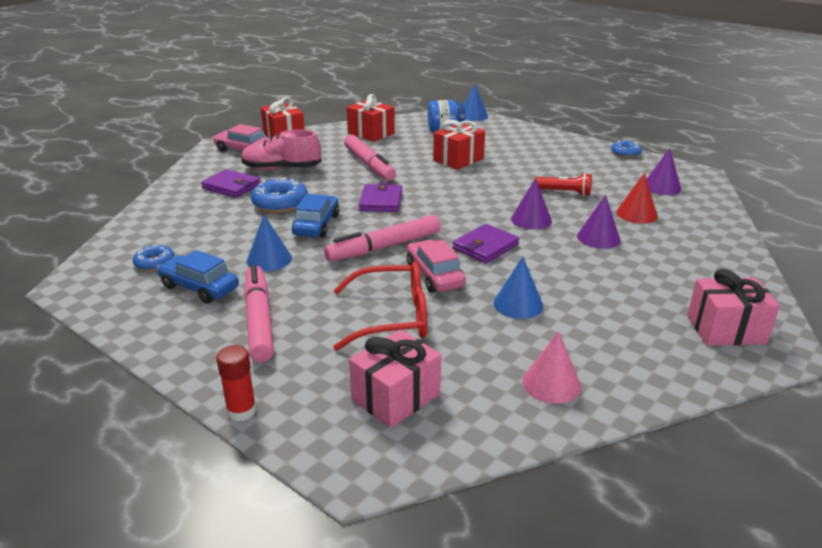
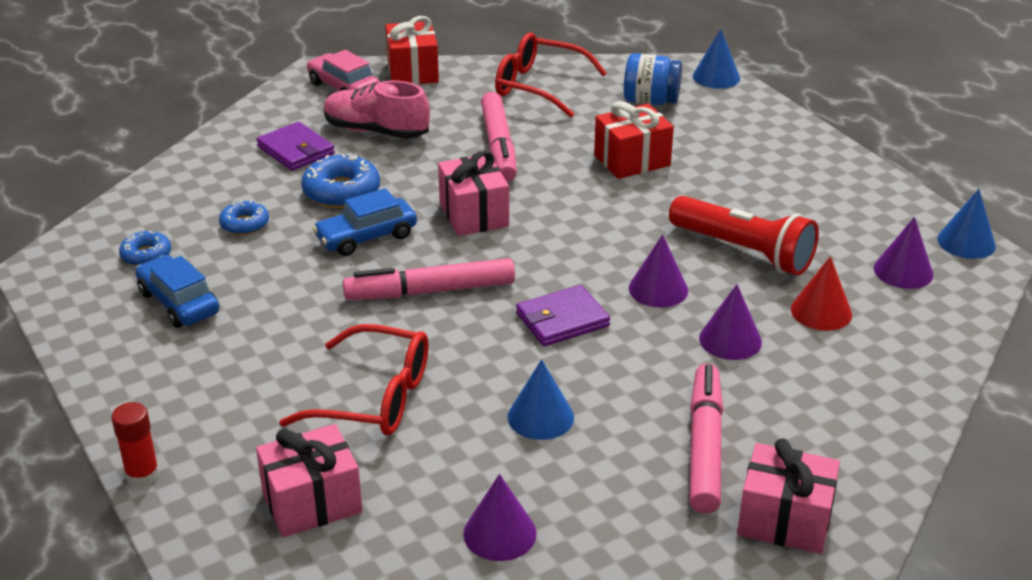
camera: 20 degrees right, 5 degrees up
(259, 320) = (221, 364): pink marker -> pink marker (705, 447)
(269, 259) = (279, 279): blue cone -> blue cone (966, 242)
(316, 225) = (366, 237): blue car -> blue car turned 150 degrees counterclockwise
(371, 133) = (538, 86): red gift -> red glasses
(381, 201) = (474, 214): purple wallet -> pink gift
(434, 275) = (465, 349): pink car -> none
(551, 383) = (500, 533): pink cone -> purple cone
(564, 192) = (744, 251): red flashlight -> red flashlight, size x1.74
(625, 153) = (901, 196): blue donut -> blue donut (244, 224)

